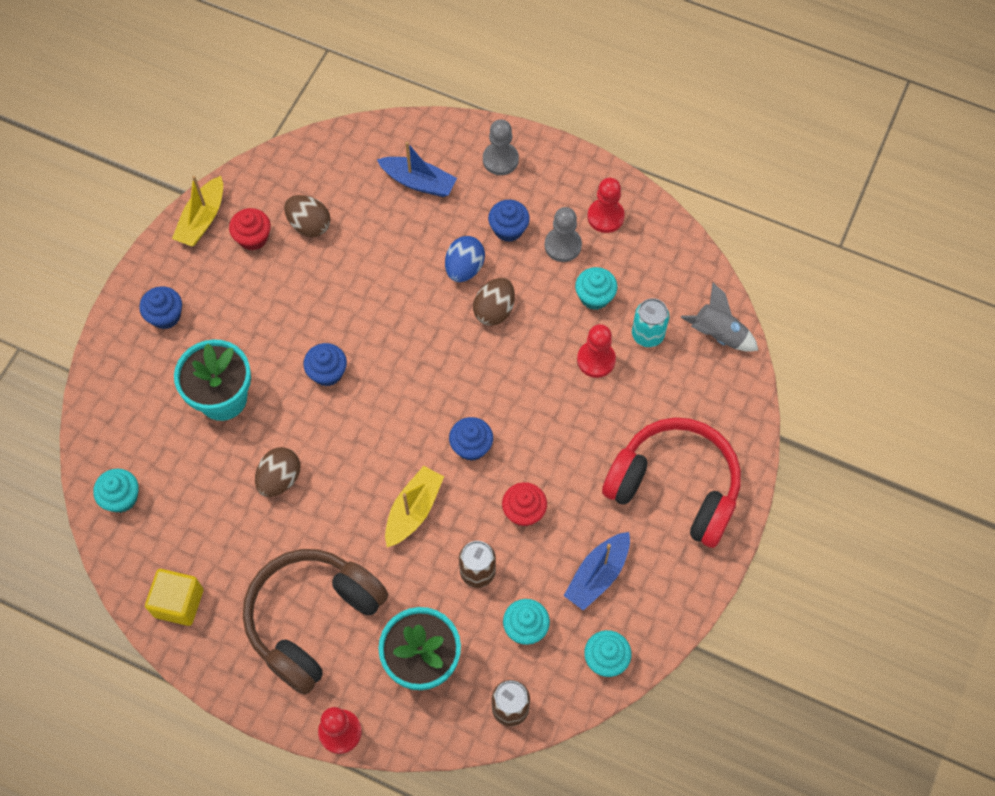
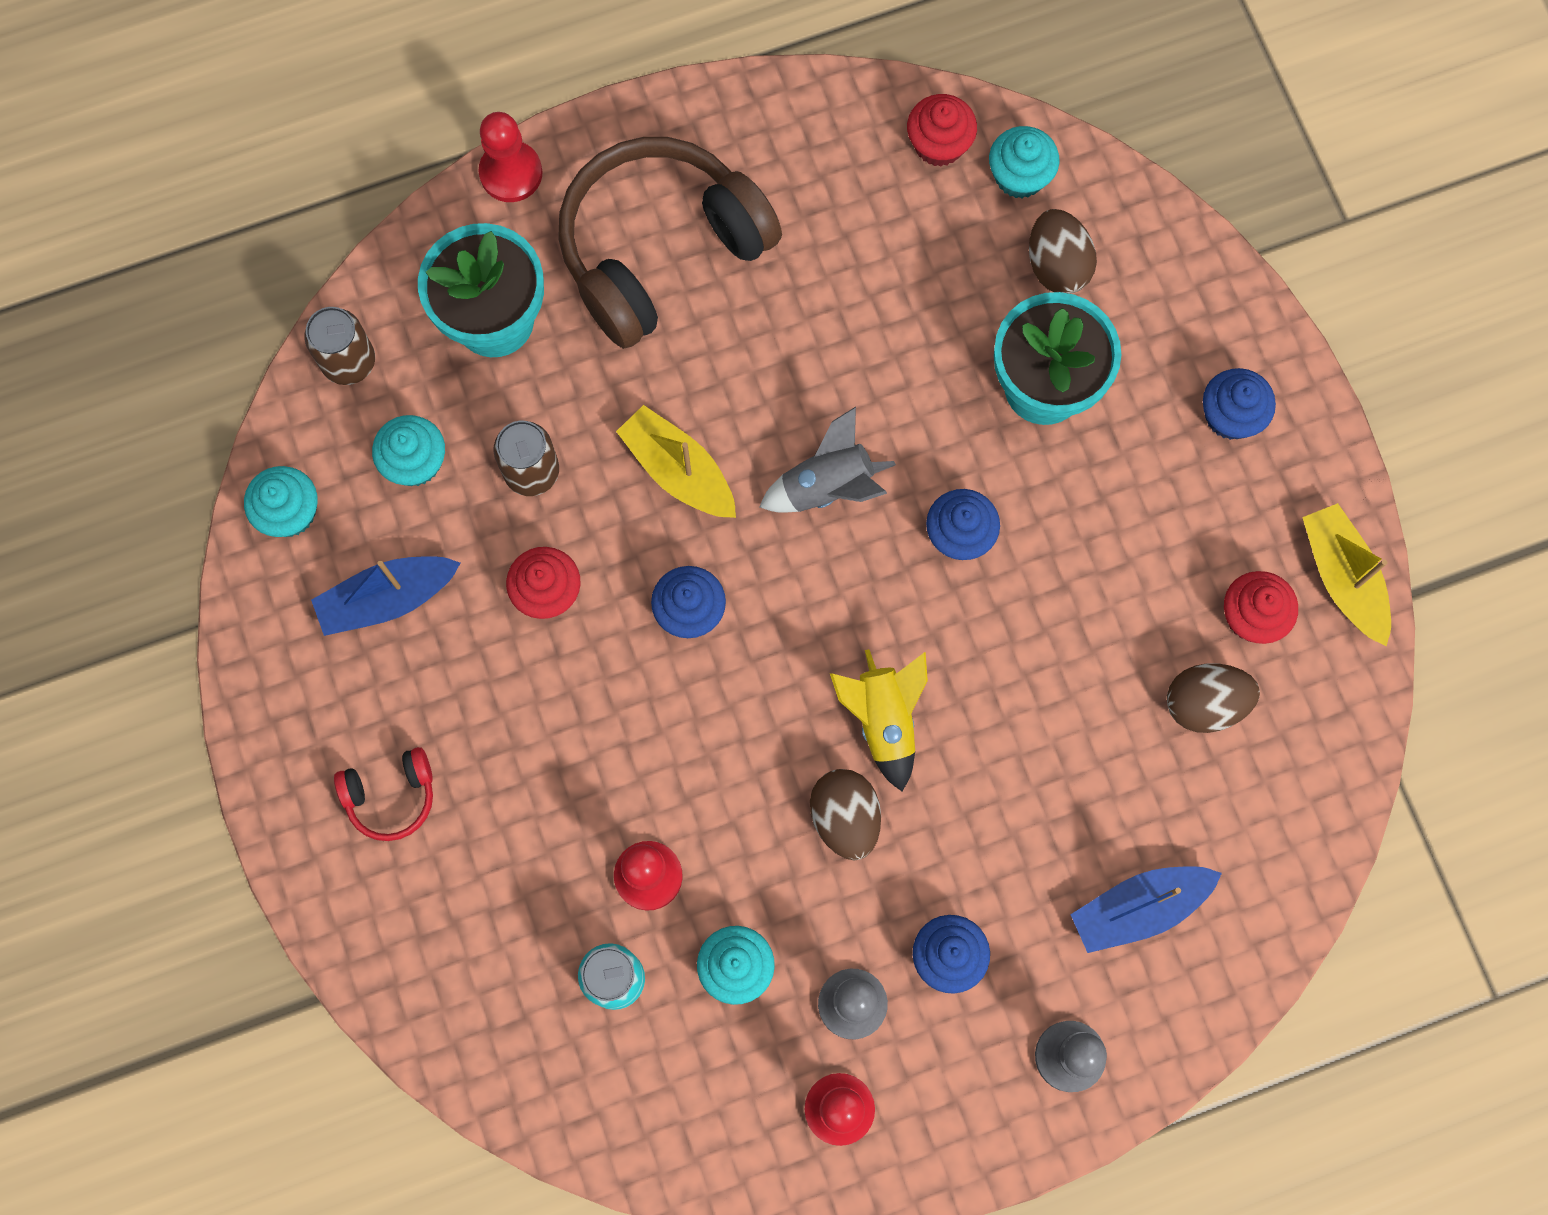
camera: 135 degrees right, 10 degrees up
(137, 547) = (939, 144): none -> red cupcake
(179, 603) = (826, 134): yellow cube -> none
(280, 479) = (870, 360): brown egg -> brown egg (1057, 265)
(313, 620) = (661, 251): brown headphones -> brown headphones turned 120 degrees counterclockwise
(413, 510) = (678, 471): yellow boat -> yellow boat turned 150 degrees clockwise
(439, 331) = (883, 720): none -> yellow rocket
(464, 268) = (944, 840): blue egg -> none
(597, 575) = (387, 599): blue boat -> blue boat turned 105 degrees counterclockwise
(674, 488) = (391, 796): red headphones -> red headphones, size x0.43
(718, 334) = (522, 1072): grey rocket -> grey rocket (827, 486)

